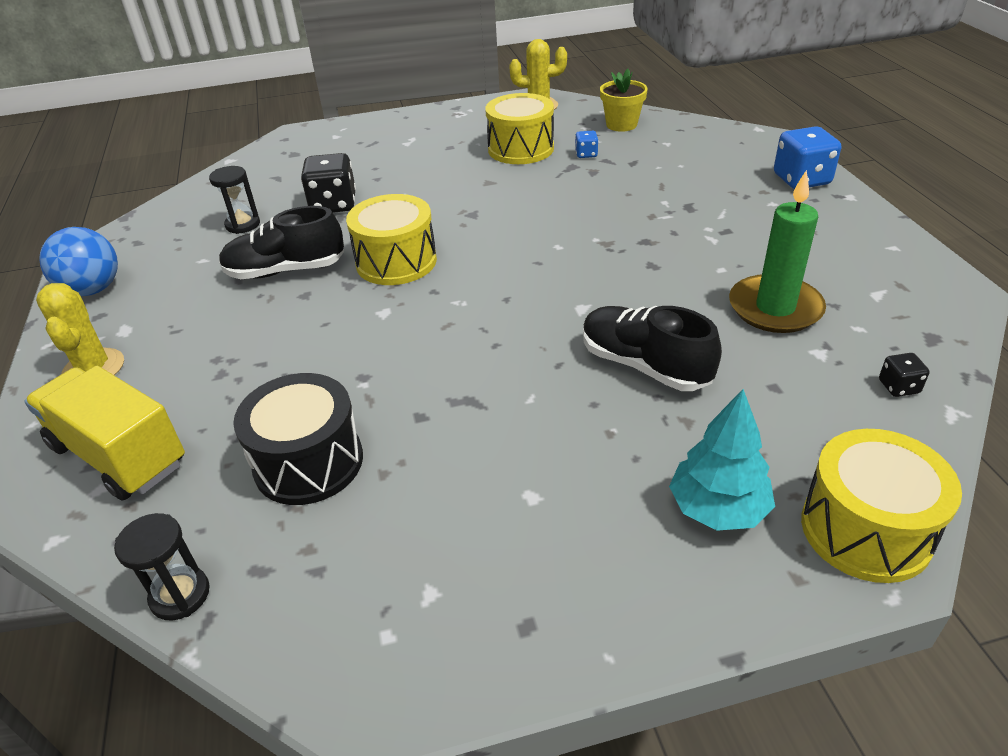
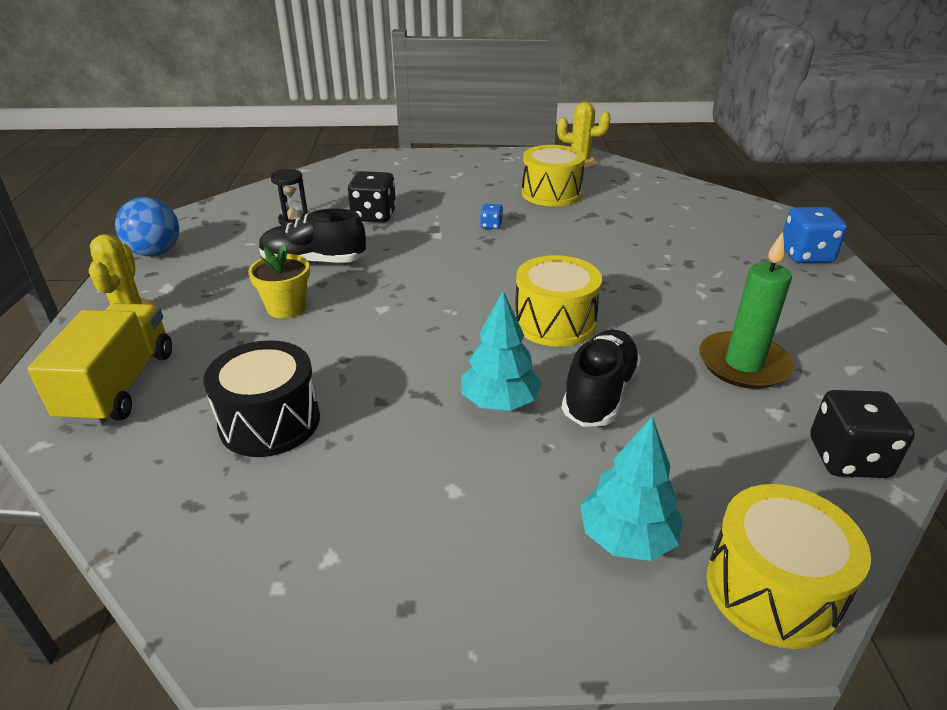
camera: 10 degrees right, 5 degrees down
(119, 455) = (120, 386): yellow truck -> yellow truck turned 45 degrees clockwise
(180, 595) = (118, 512): black hourglass -> none
(396, 261) = (409, 269): yellow drum -> yellow drum (555, 322)
(546, 394) = (499, 402): none -> turquoise tree
(586, 154) = (608, 206): blue dice -> blue dice (491, 225)
(621, 125) = (649, 186): yellow flower pot -> yellow flower pot (286, 307)
(644, 365) = (599, 394): black shoe -> black shoe turned 60 degrees clockwise
(898, 387) = (848, 458): black dice -> black dice, size x2.02

